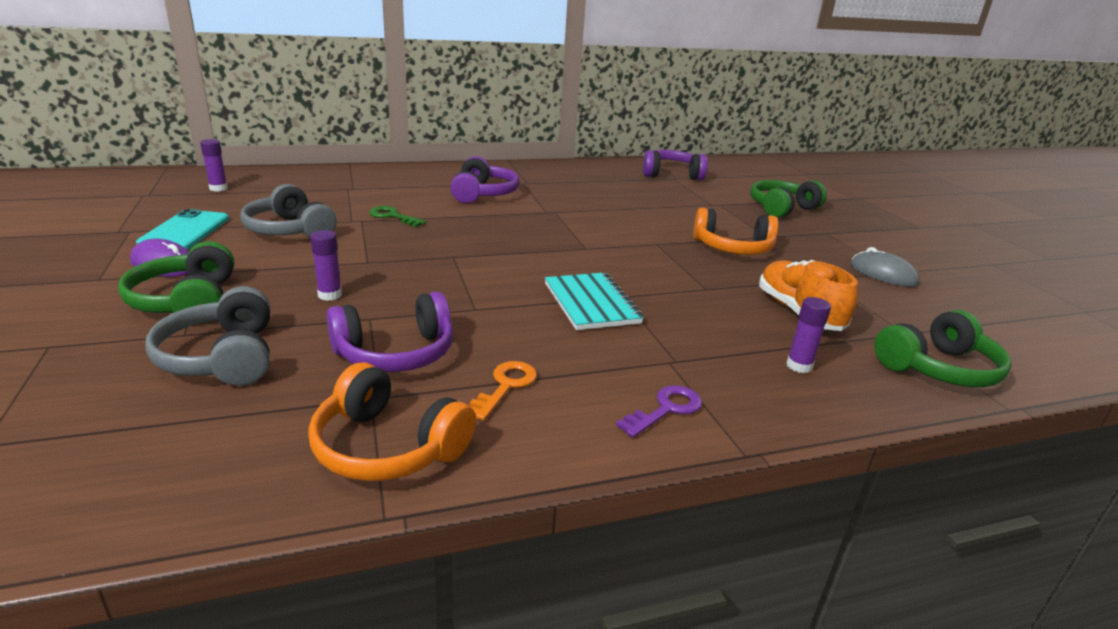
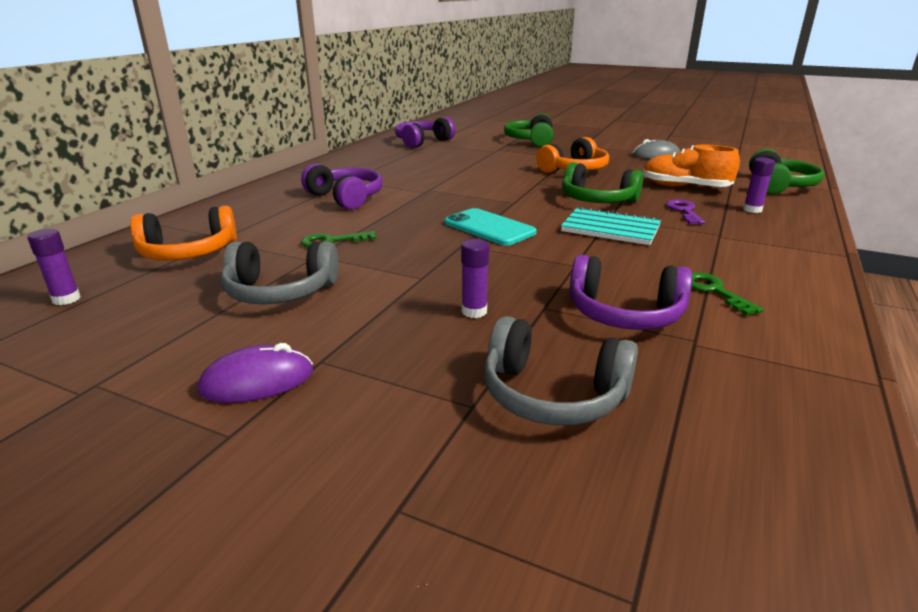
camera: 45 degrees left, 0 degrees up
(185, 231) = (172, 348): turquoise phone -> turquoise phone (489, 228)
(187, 301) = (388, 387): green headphones -> green headphones (597, 200)
(387, 447) = (779, 357): orange headphones -> orange headphones (188, 253)
(396, 353) = (624, 314): purple headphones -> purple headphones turned 90 degrees clockwise
(505, 386) = (714, 291): orange key -> green key
(665, 409) = (781, 256): purple key -> purple key (684, 211)

